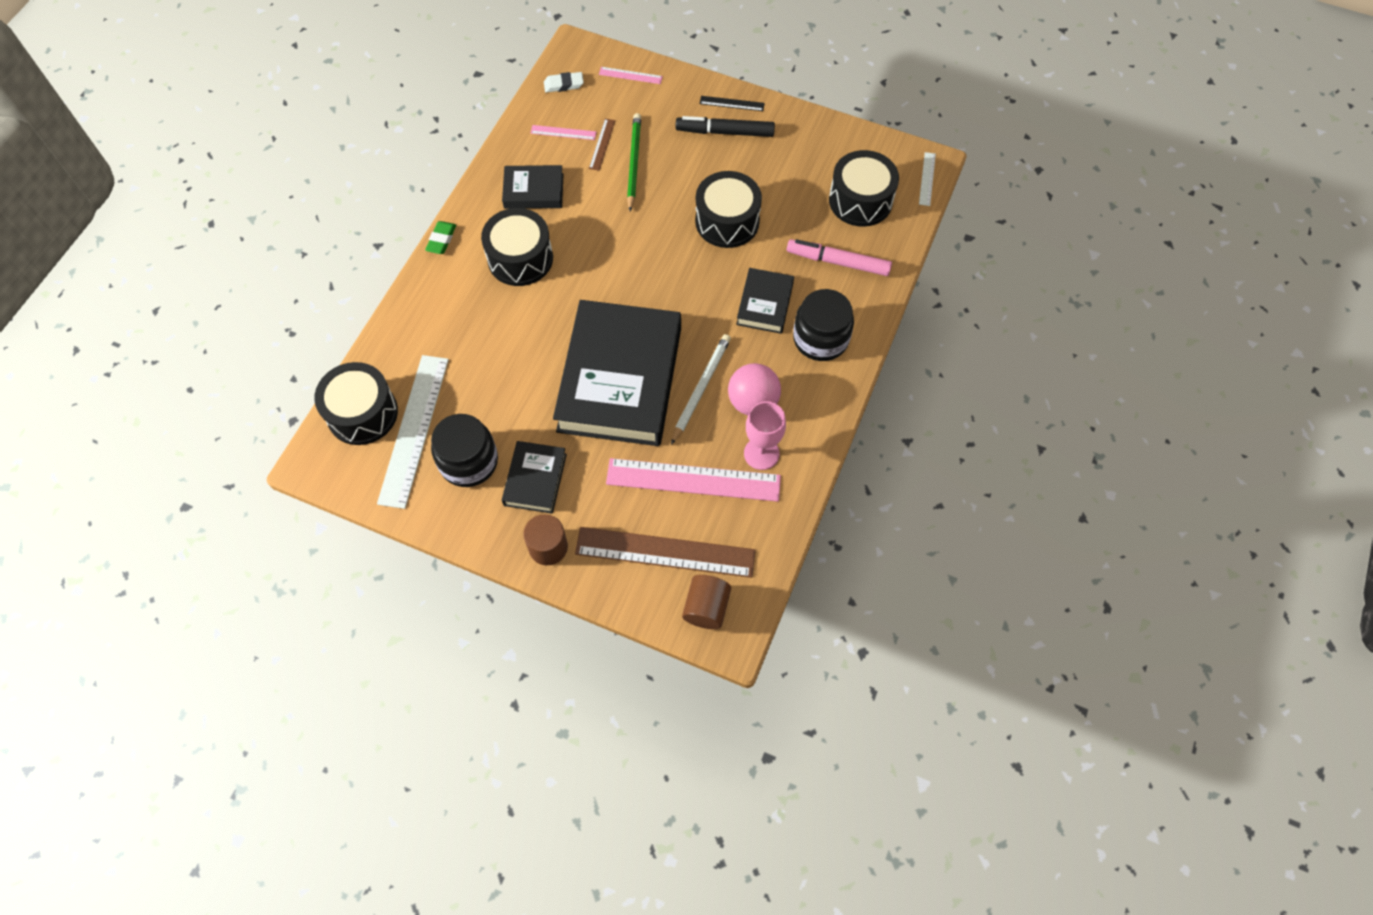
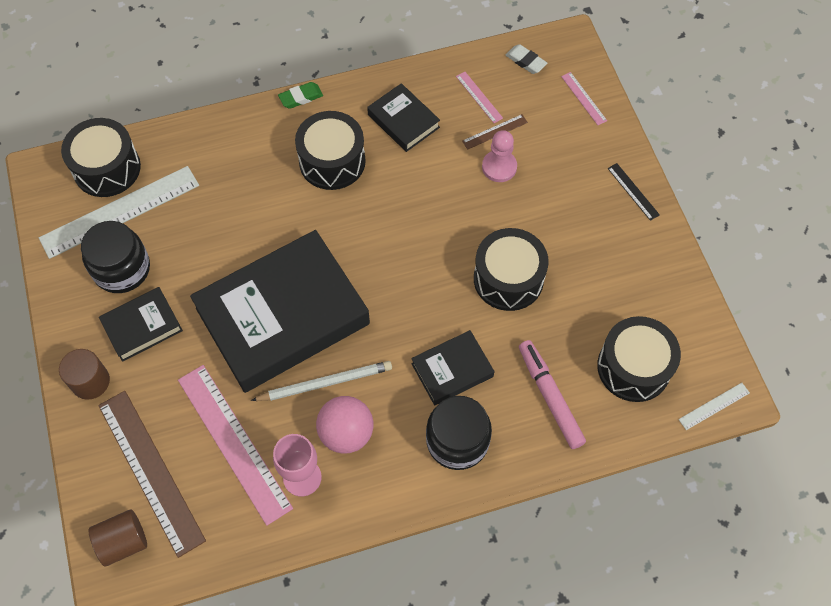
camera: 50 degrees right, 0 degrees up
(633, 162) = (499, 167): green pencil -> pink pawn
(725, 132) = (598, 209): black marker -> none

